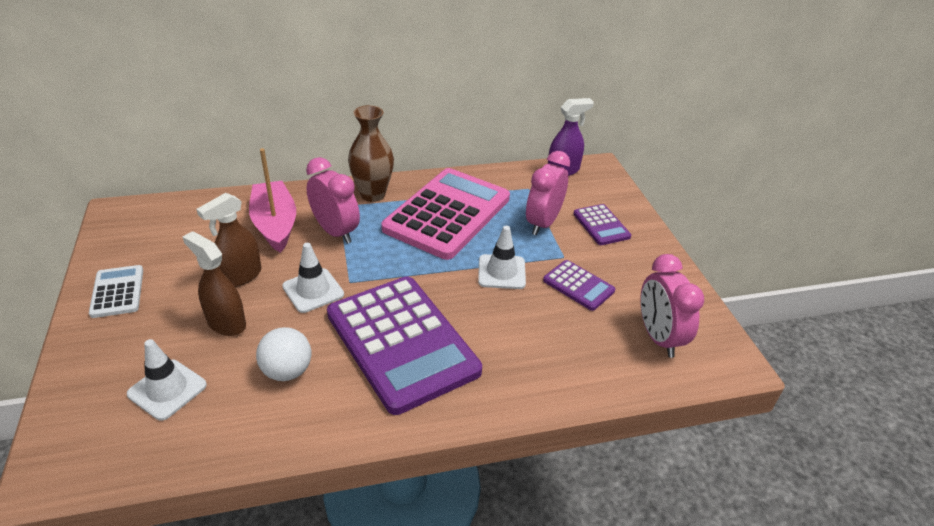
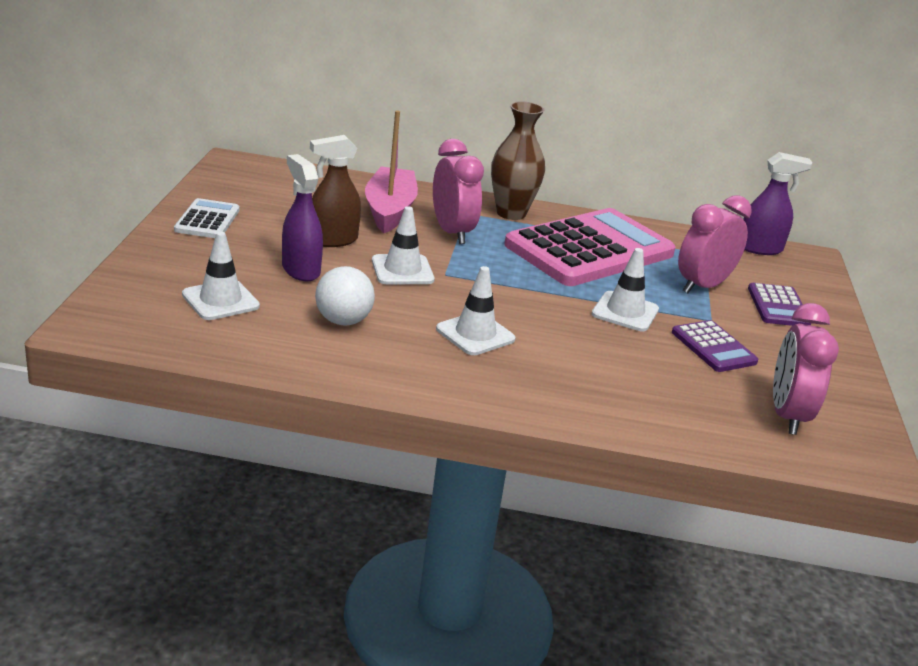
camera: 20 degrees right, 10 degrees down
(226, 323) = (300, 270): brown spray bottle -> purple spray bottle
(401, 342) = (475, 334): purple calculator -> white traffic cone

